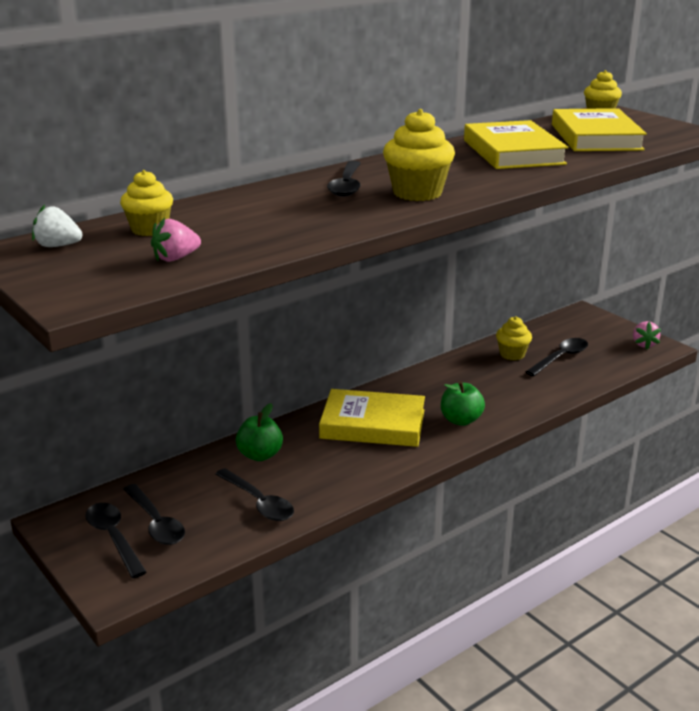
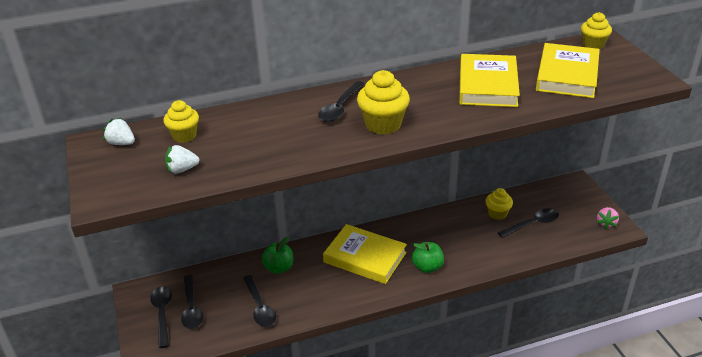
camera: 20 degrees right, 10 degrees up
(175, 258) = (182, 169): pink strawberry -> white strawberry

